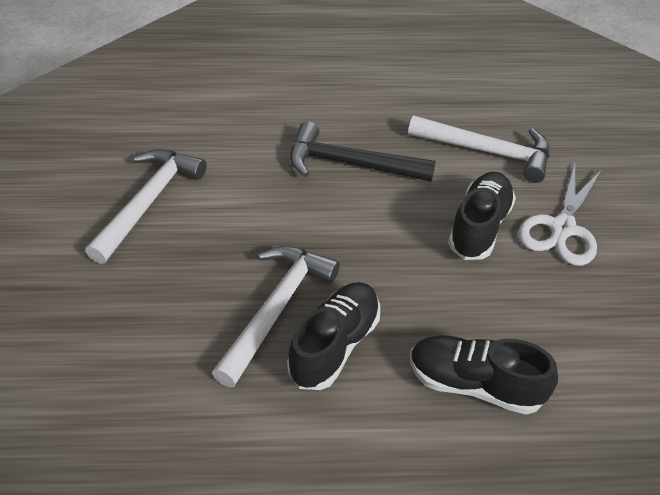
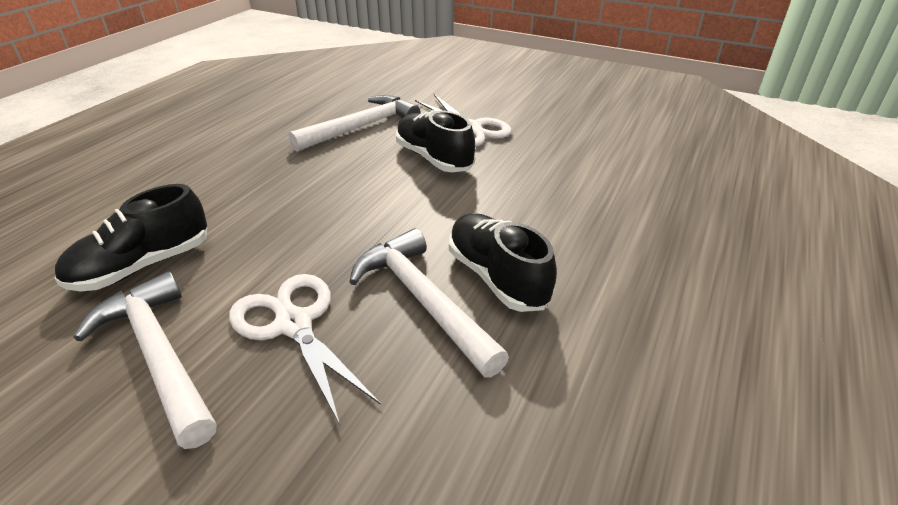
camera: 60 degrees left, 10 degrees down
(209, 249) = (293, 324): none -> white scissors
(350, 163) = (290, 192): black hammer -> none
(474, 384) = (586, 217): black shoe -> black shoe (143, 266)

